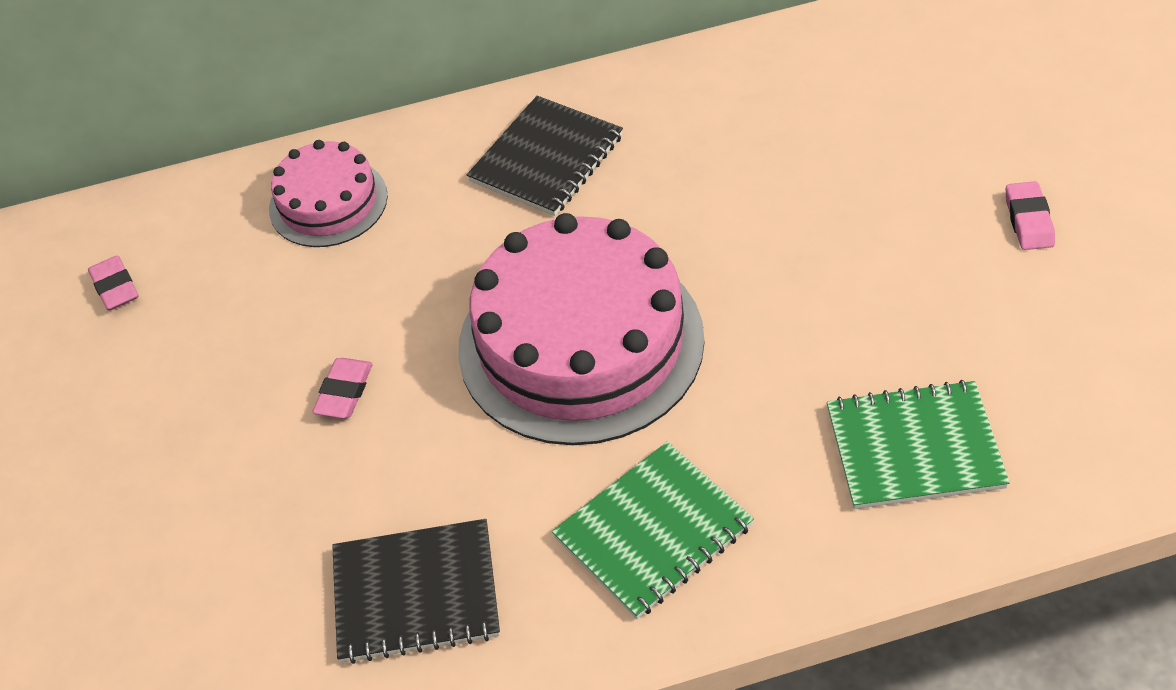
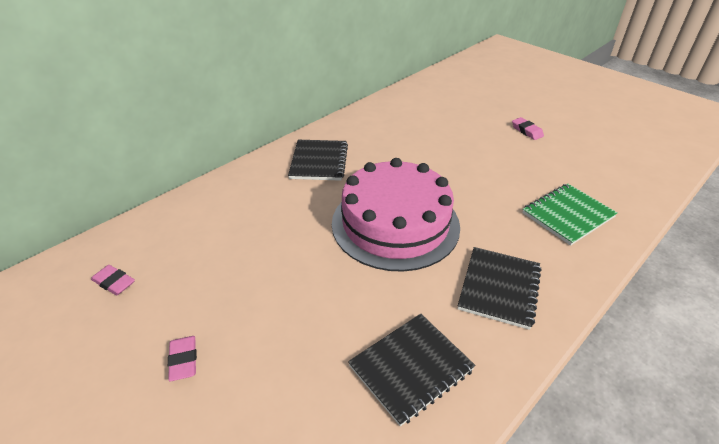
camera: 35 degrees left, 10 degrees down
(328, 202) = (221, 207): pink cake -> none
(344, 392) = (293, 285): pink eraser -> pink eraser (183, 360)
(653, 532) = (499, 288): green notebook -> black notebook

